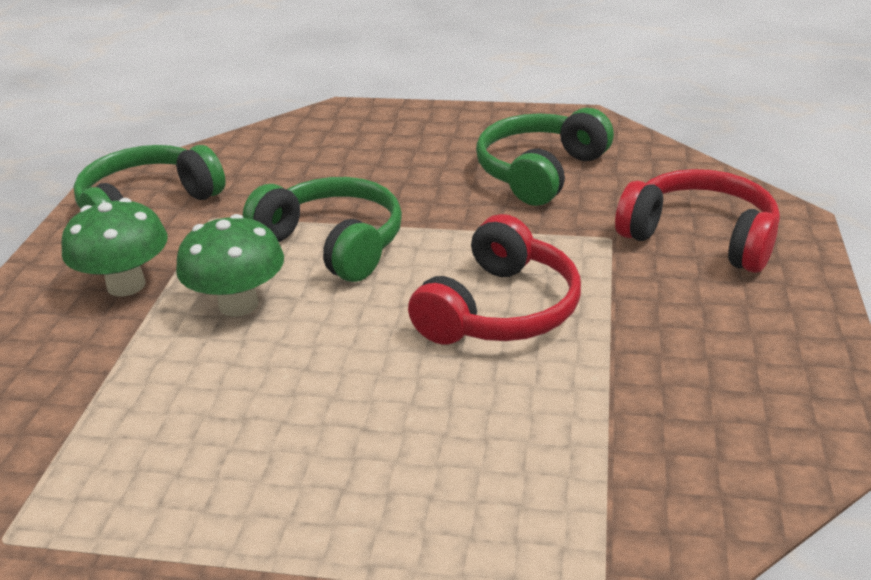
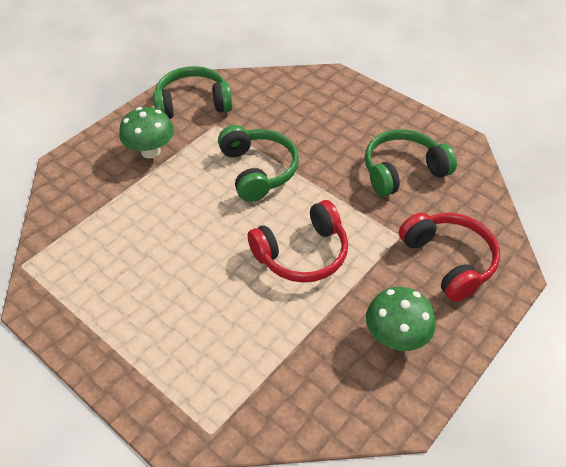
camera: 30 degrees right, 15 degrees up
(238, 304) = (188, 188): green mushroom -> green mushroom (396, 337)

